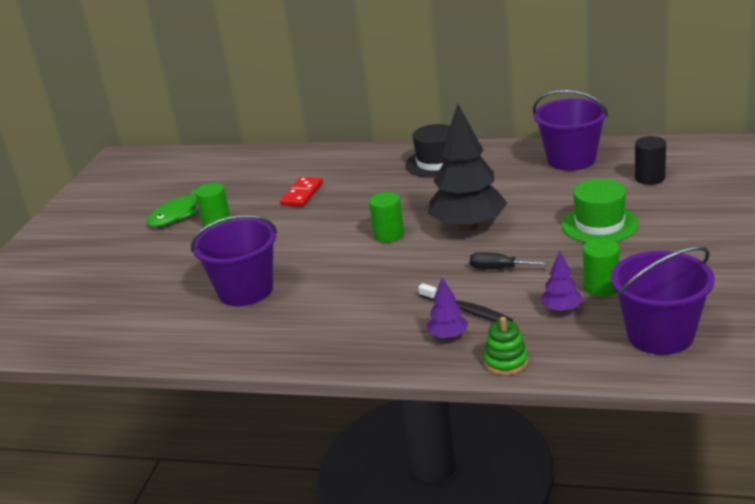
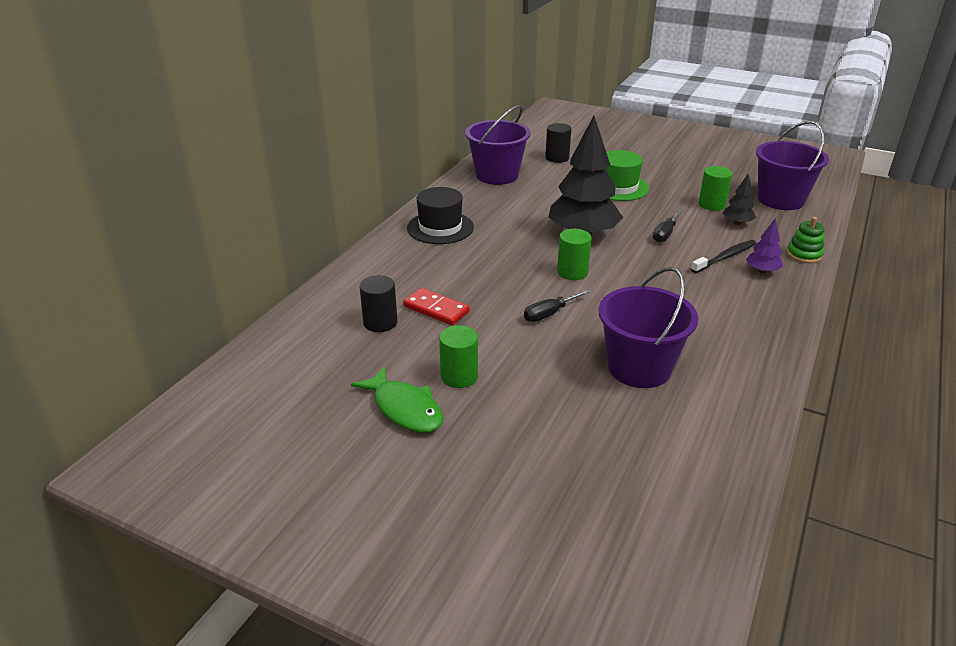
camera: 80 degrees left, 5 degrees up
(276, 180) = (380, 322): none -> black cylinder
(313, 238) = (549, 314): none -> black screwdriver
(561, 309) = (737, 223): purple tree -> black tree

